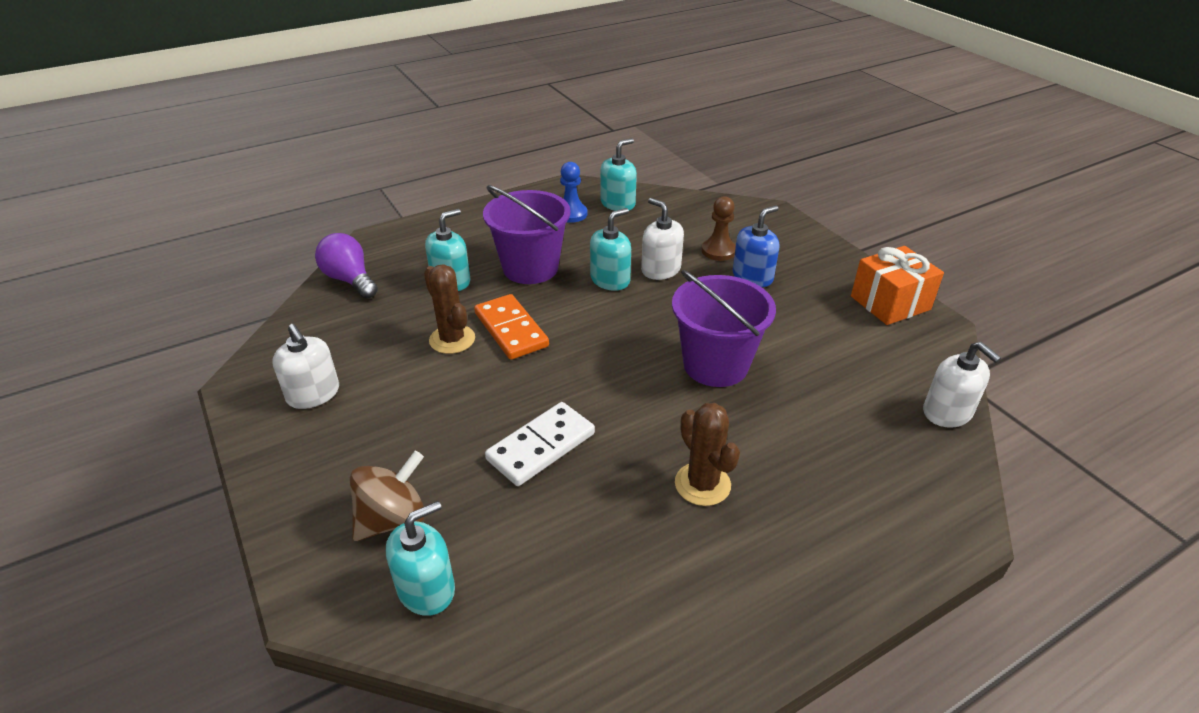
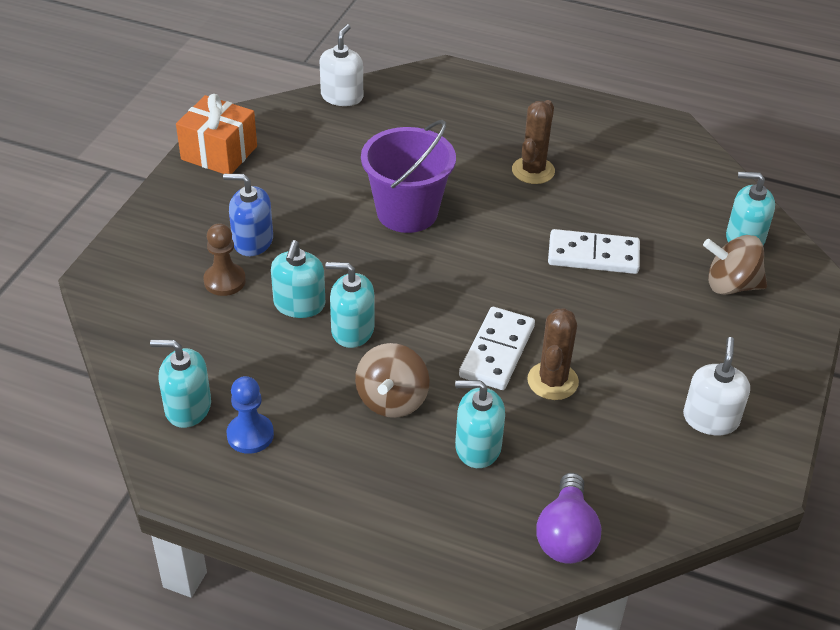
camera: 130 degrees left, 5 degrees up
(511, 330) = (497, 351): orange domino -> white domino
(530, 268) = (392, 400): purple bucket -> brown spinning top
(661, 269) = (299, 304): white soap dispenser -> turquoise soap dispenser

